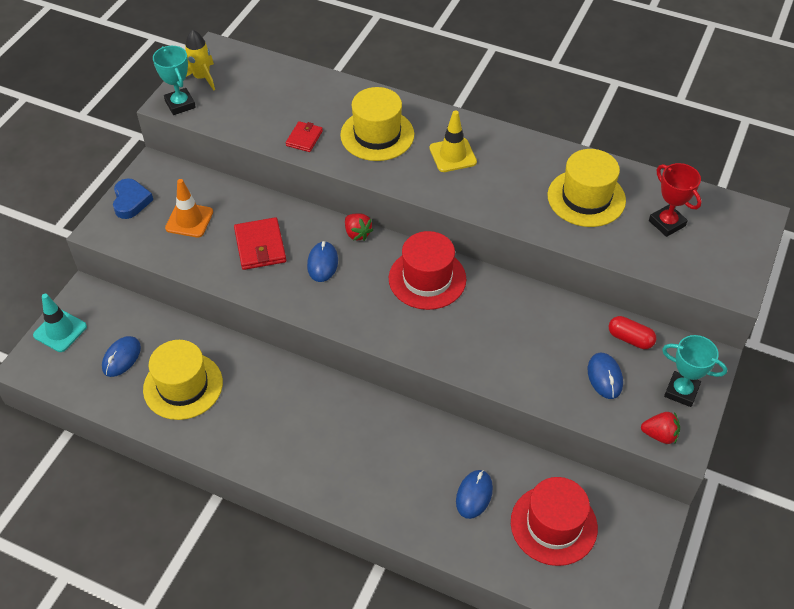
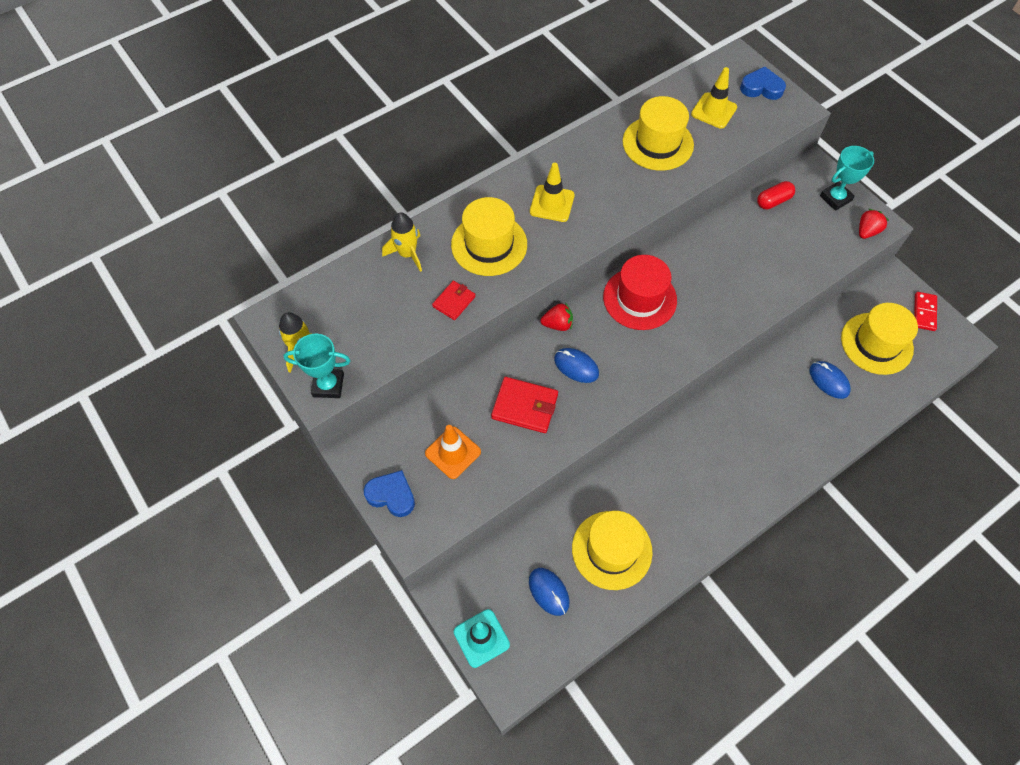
camera: 60 degrees left, 10 degrees up
(304, 138) = (454, 301): red wallet -> red wallet turned 75 degrees clockwise
(331, 93) = (407, 254): none -> yellow rocket
(553, 525) = (876, 343): red hat -> yellow hat
(605, 377) = (800, 235): blue mouse -> none
(631, 560) = (924, 312): none -> red domino
(667, 223) = (714, 111): red trophy -> yellow traffic cone
(735, 249) = (761, 88): none -> blue heart

